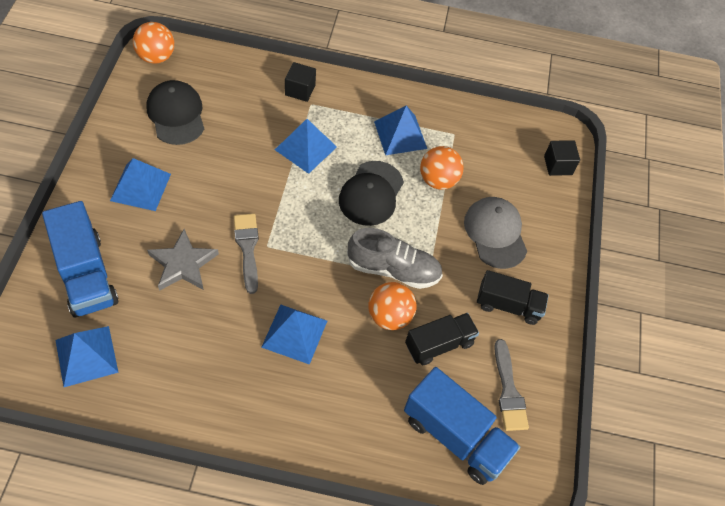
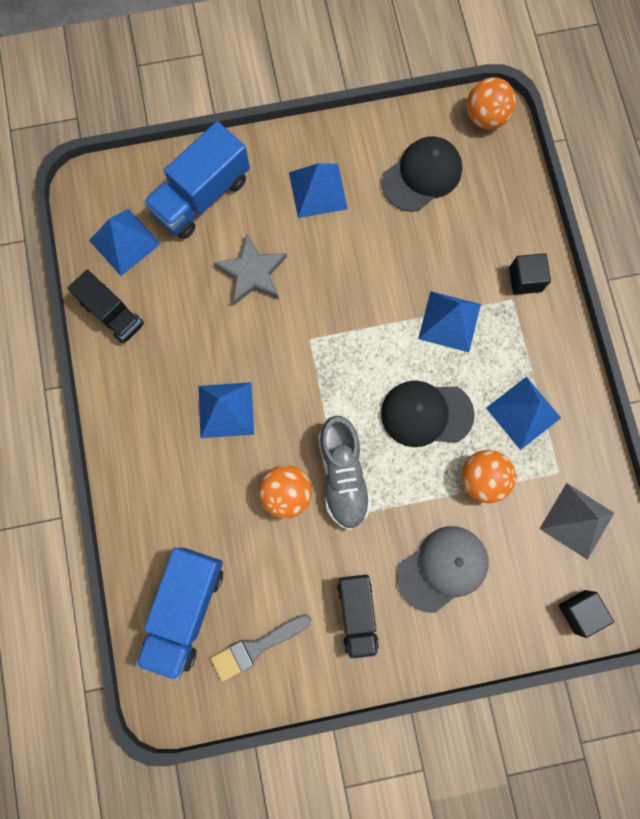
camera: 75 degrees right, 20 degrees up
(247, 248) = (298, 322): grey brush -> none
(439, 344) = (277, 556): black truck -> black truck (112, 314)
(493, 139) = (577, 521): none -> grey pyramid

